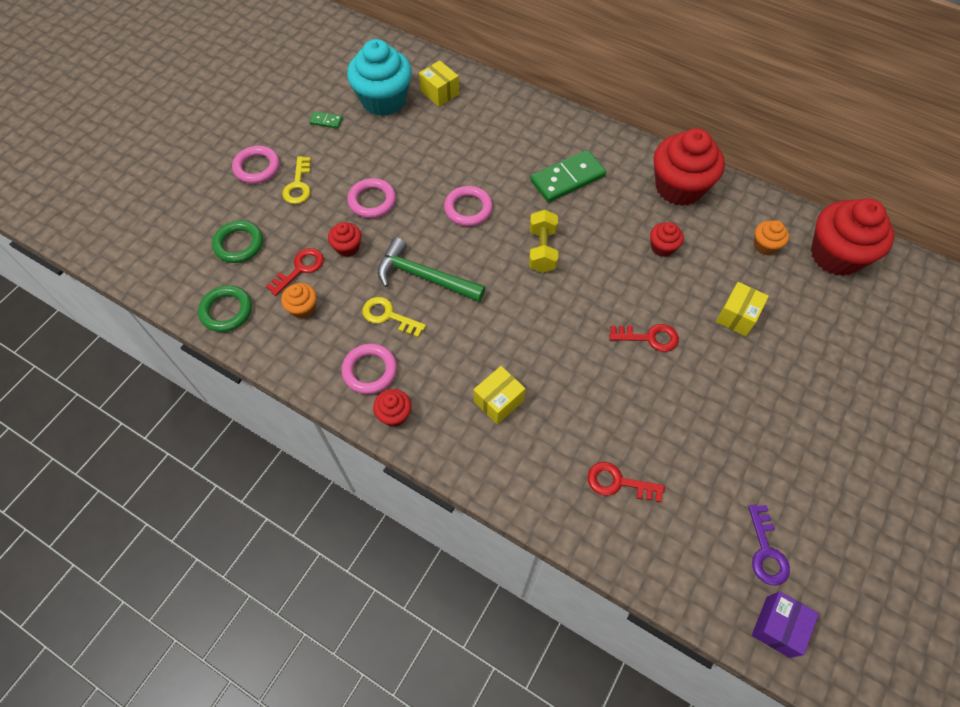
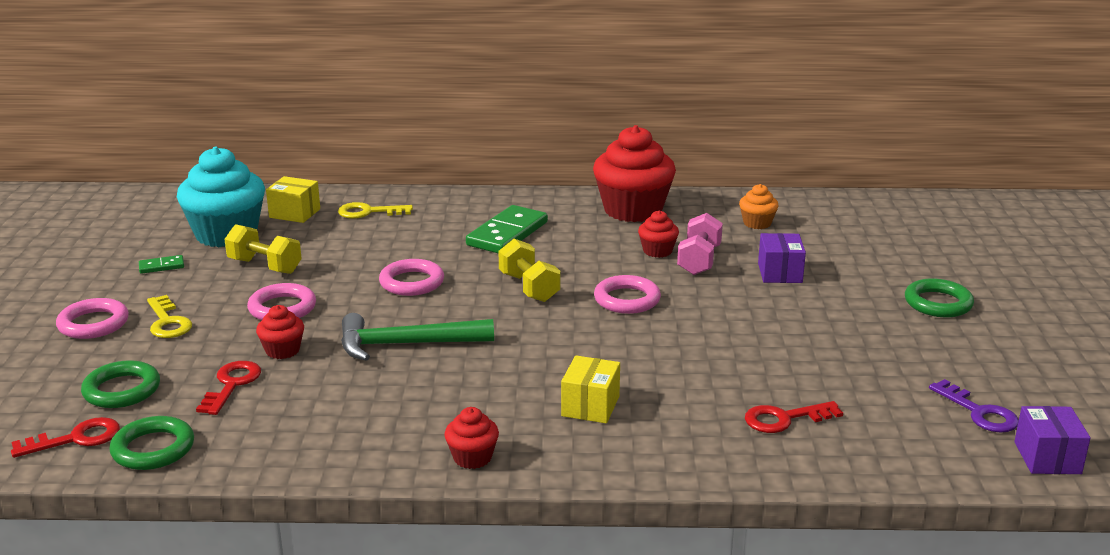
camera: 30 degrees left, 35 degrees down
(303, 308) = (265, 414): orange cupcake -> none
(370, 371) = (406, 434): pink ring -> pink ring (627, 300)
(387, 148) = (265, 266): none -> yellow dumbbell
(388, 316) = (389, 386): yellow key -> yellow key (369, 212)
(649, 337) = (708, 312): red key -> red key (76, 439)
(685, 273) = (699, 260): none -> pink dumbbell
(737, 316) = (780, 273): yellow box -> purple box
(836, 255) = (828, 211): red cupcake -> none
(836, 412) = (938, 303): none -> green ring

